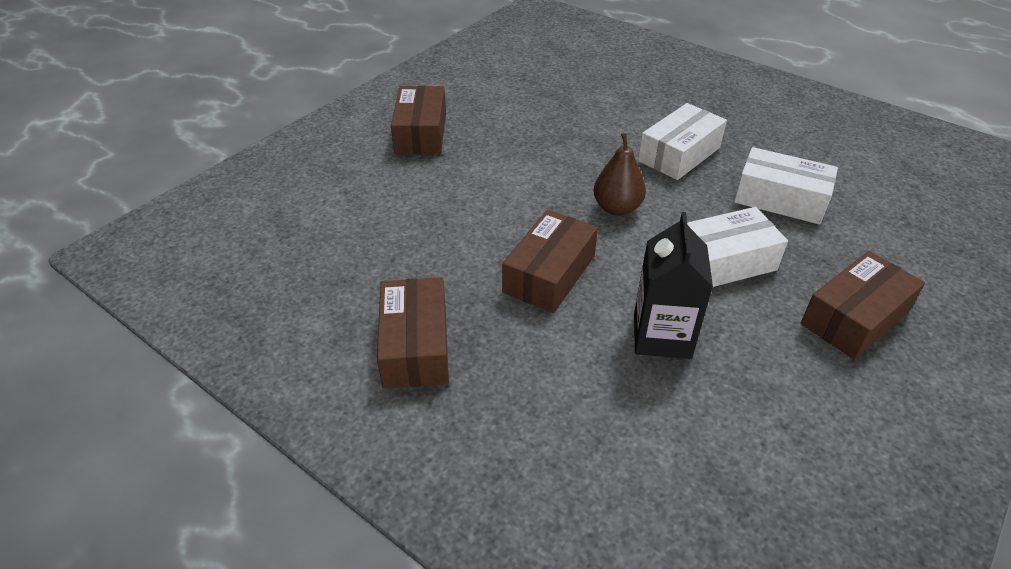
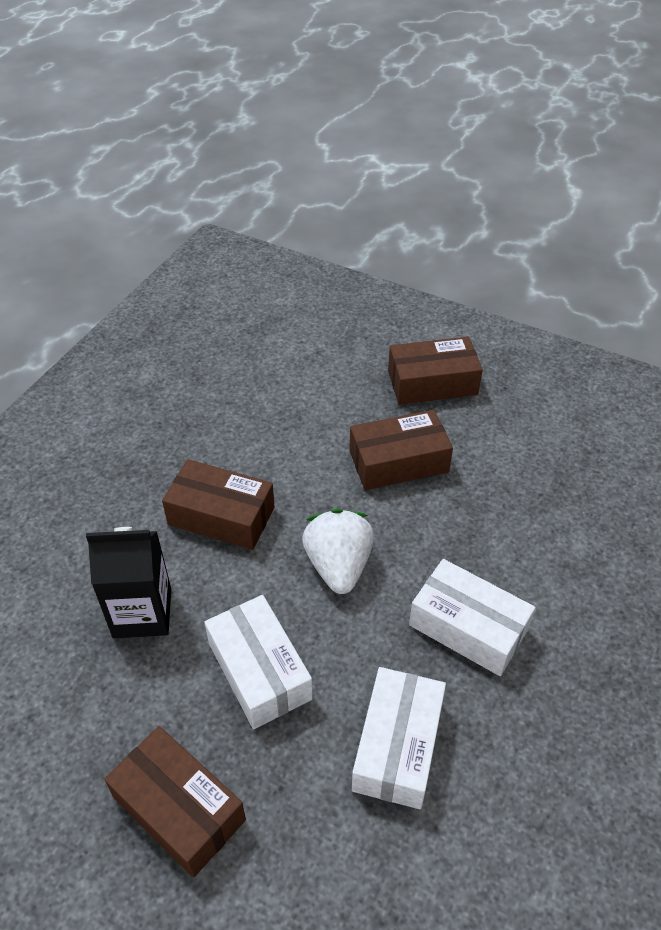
camera: 80 degrees right, 5 degrees up
(415, 345) = (124, 437): brown box -> brown box (398, 461)
(617, 208) = (338, 565): brown pear -> white strawberry

